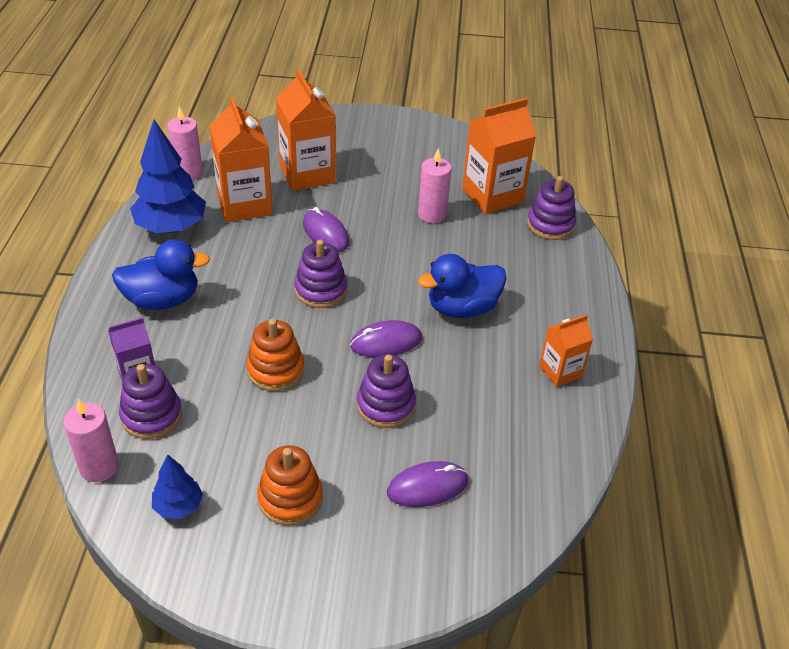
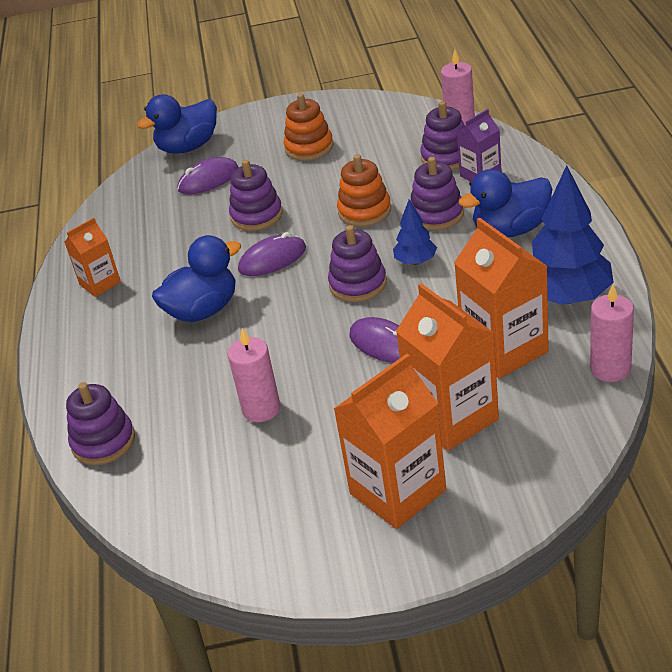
camera: 175 degrees right, 5 degrees down
(178, 506) = (386, 123): blue tree -> blue tree (415, 261)
(212, 340) = (437, 214): none -> purple stacking toy
(444, 569) = (188, 147): none -> blue duck
(492, 196) = (184, 464): orange carton -> orange carton (397, 492)

